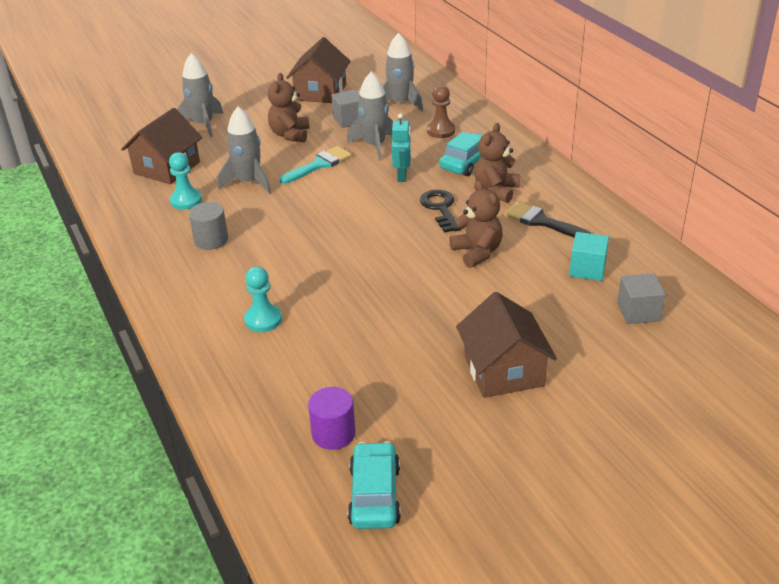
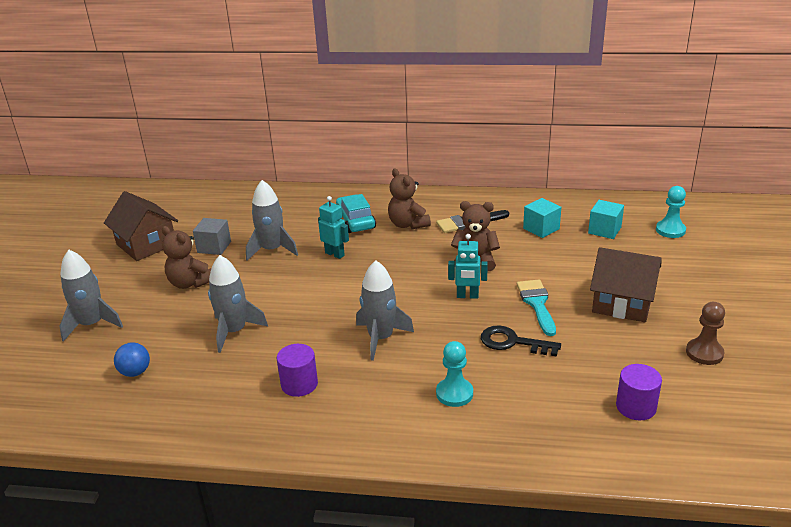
camera: 55 degrees left, 5 degrees down
(167, 168) = (135, 372): brown house -> blue ball
(186, 200) = (212, 378): turquoise pawn -> turquoise pawn (670, 230)
(211, 240) = (299, 384): grey cylinder -> purple cylinder
(319, 165) = (261, 285): turquoise brush -> turquoise brush (537, 304)
(374, 495) = (719, 411): turquoise car -> none
(400, 103) = (228, 216): grey rocket -> grey rocket (380, 338)
(413, 271) = (467, 296): none -> turquoise robot
(440, 208) = (401, 254): black key -> black key (512, 342)
(441, 131) = (296, 215): brown pawn -> brown pawn (704, 353)
(638, 312) = (604, 230): grey cube -> turquoise cube

